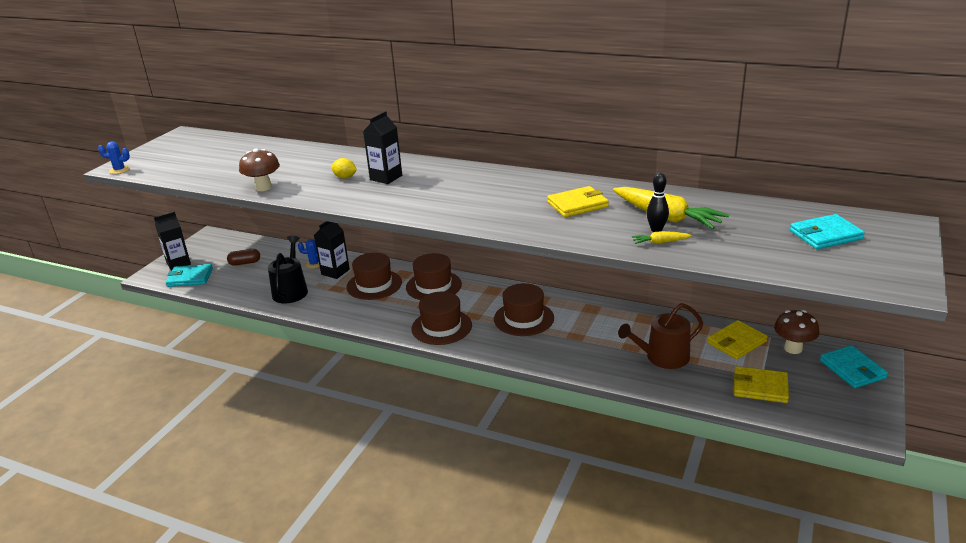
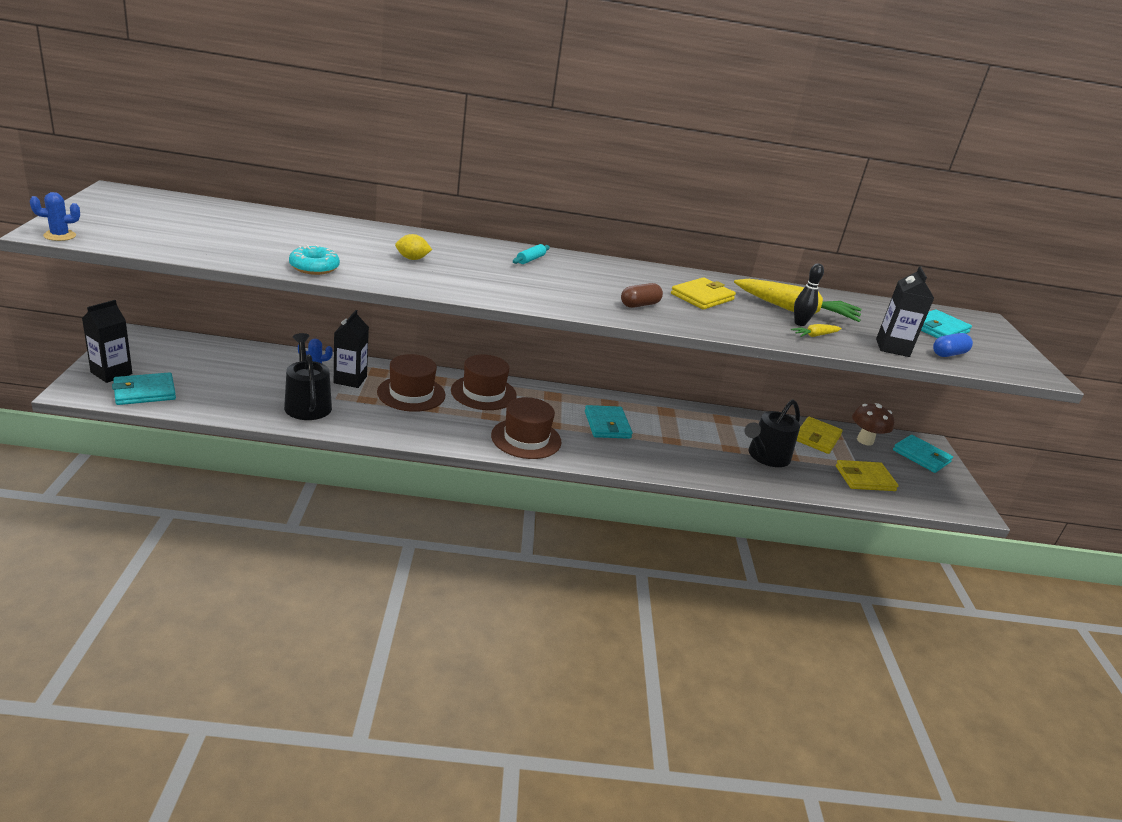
camera: 30 degrees left, 0 degrees up
(245, 263) = (215, 371): brown capsule -> brown capsule (639, 305)
(263, 187) = (314, 267): brown mushroom -> turquoise donut
(386, 177) = (464, 261): black carton -> black carton (892, 348)
(445, 174) = (530, 259): none -> turquoise rolling pin
(523, 318) = (607, 425): brown hat -> turquoise wallet
(663, 357) = (766, 456): brown watering can -> black watering can
(805, 263) = (948, 354): none -> blue capsule

